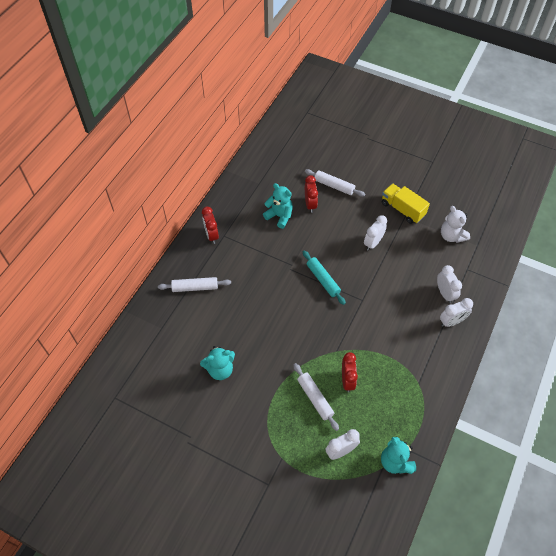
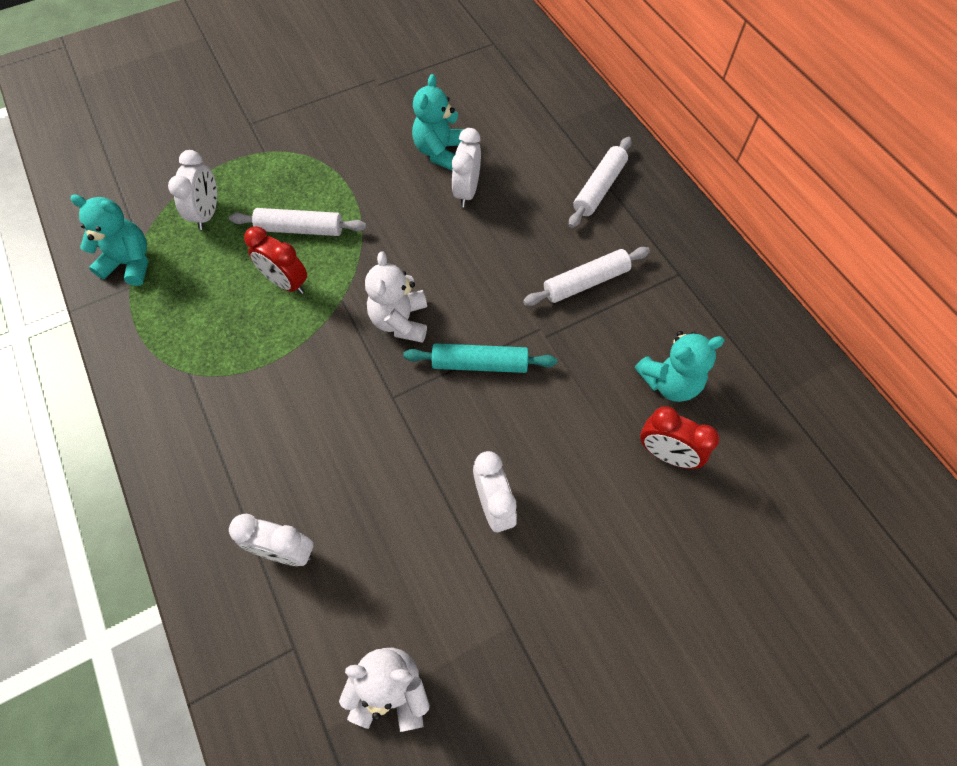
camera: 125 degrees right, 5 degrees up
(211, 235) = (691, 257): red clock -> none
(328, 320) = (400, 321): none -> white teddy bear
(334, 186) = (689, 535): white rolling pin -> white rolling pin (585, 282)
(402, 209) = (534, 637): yellow truck -> none
(451, 322) = (227, 514): white clock -> white clock (466, 192)

